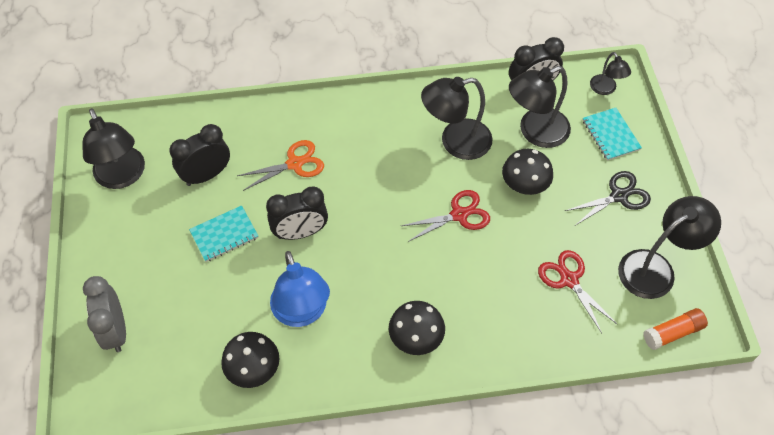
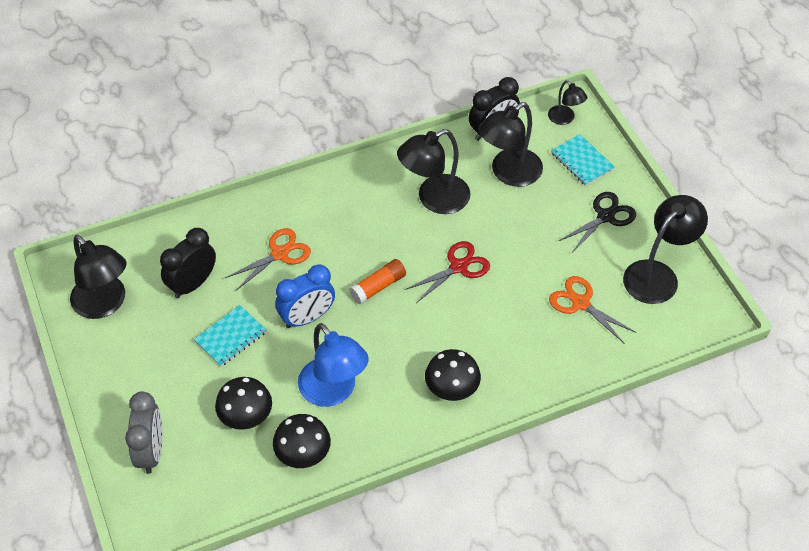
camera: 15 degrees left, 5 degrees down
(116, 330) = (151, 451): grey clock -> grey clock turned 150 degrees counterclockwise
(300, 232) = (307, 318): black clock -> blue clock
(524, 185) = (513, 226): black mushroom -> black mushroom (246, 417)
(569, 280) = (580, 303): red scissors -> orange scissors
(672, 333) = (688, 329): orange glue stick -> orange glue stick (378, 287)

